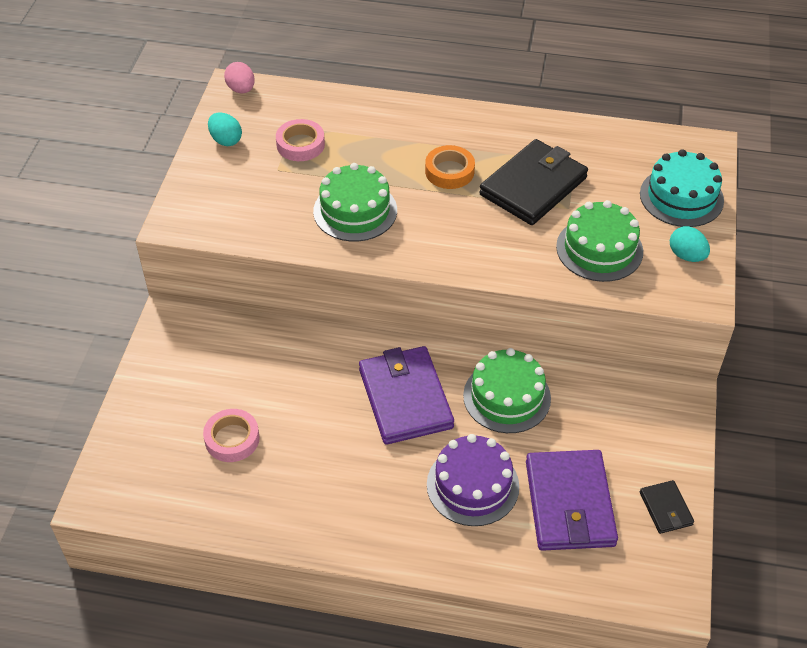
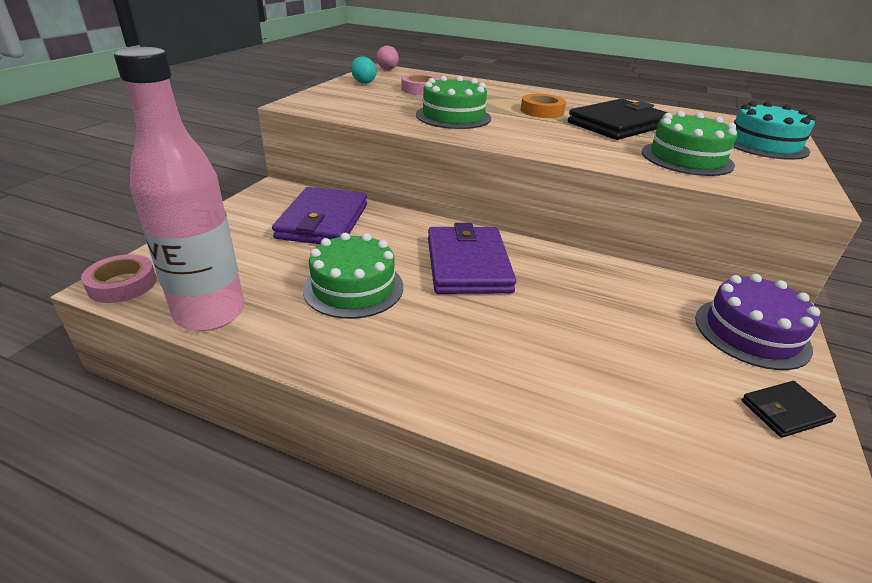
camera: 10 degrees right, 15 degrees down
(200, 511) = (210, 313): none -> pink bottle
(232, 439) = (280, 265): pink tape -> pink tape (122, 284)
(472, 485) = (528, 344): purple cake -> purple cake (751, 333)
(507, 397) = (575, 280): green cake -> green cake (353, 287)
(569, 503) = (650, 382): purple wallet -> purple wallet (323, 221)
(665, 509) = (785, 411): black wallet -> black wallet turned 75 degrees clockwise
(686, 256) = (782, 172): turquoise egg -> none

